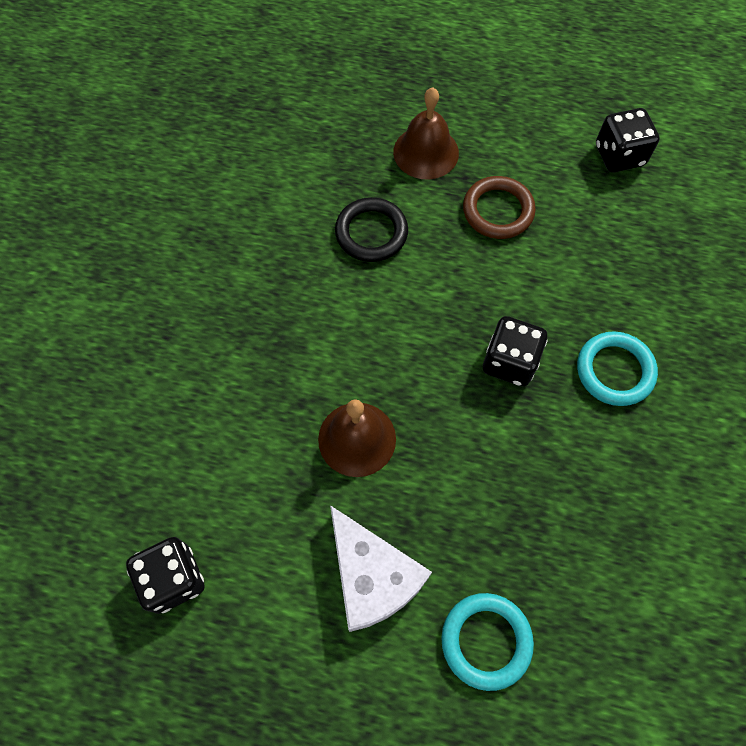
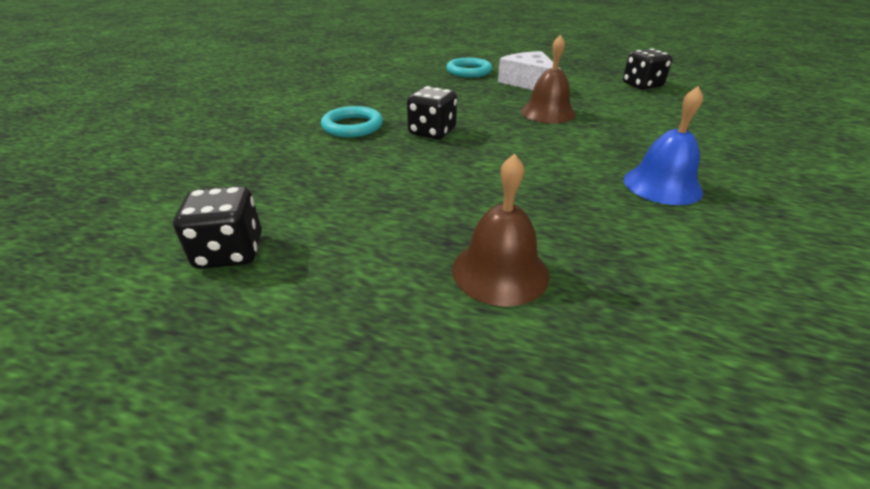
camera: 175 degrees left, 30 degrees down
(271, 265) = (662, 185): none -> blue bell
(371, 233) = (561, 201): black ring -> none
(498, 211) = (414, 211): brown ring -> none

